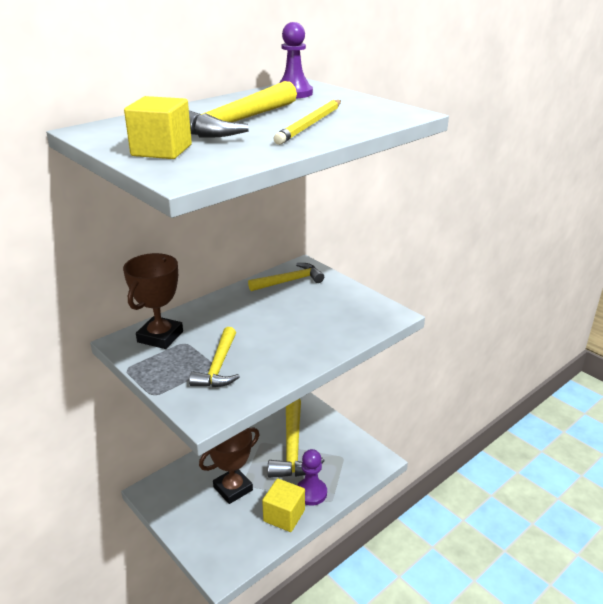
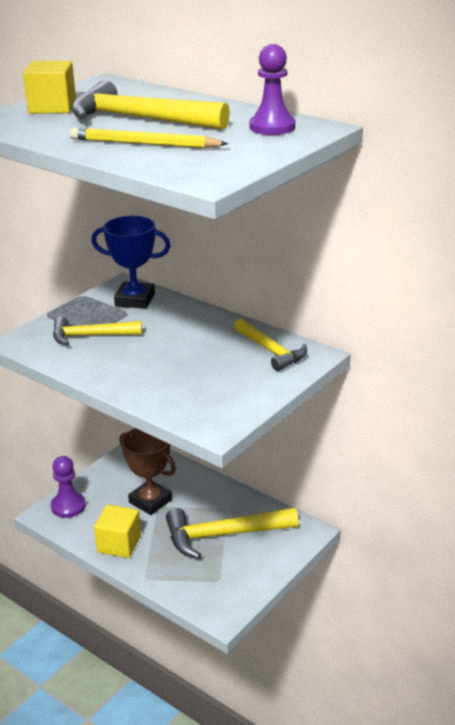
camera: 80 degrees right, 0 degrees up
(160, 337) = (135, 300): brown trophy -> blue trophy
(311, 493) = (155, 560): purple pawn -> purple pawn (68, 506)

